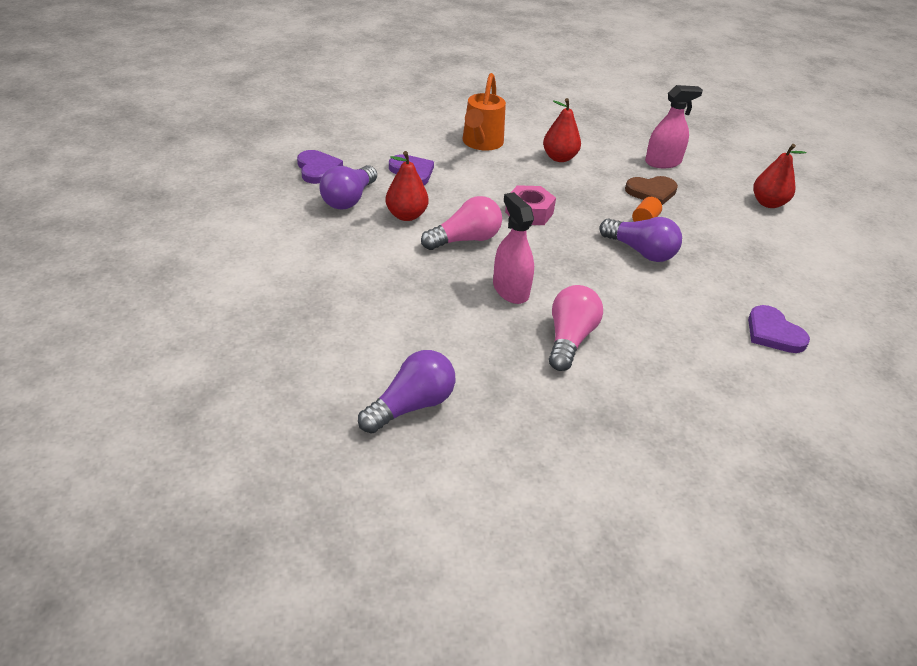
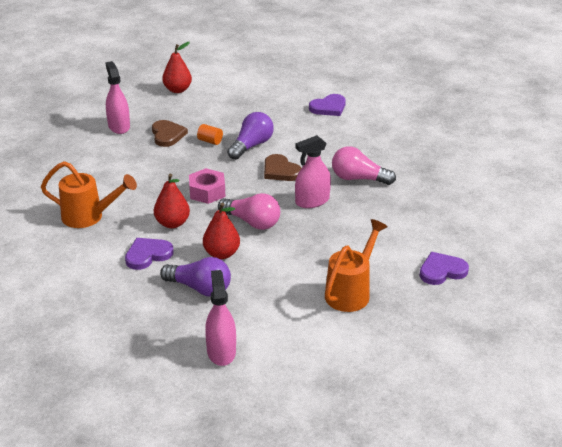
camera: 90 degrees left, 5 degrees down
(246, 206) = (221, 351): none -> pink spray bottle
(313, 300) = (351, 292): none -> orange watering can
(317, 169) = (146, 314): purple heart -> purple heart (442, 271)
(411, 406) = (443, 239): purple light bulb -> none
(465, 239) = (252, 222): pink light bulb -> pink light bulb turned 150 degrees clockwise
(559, 158) = (114, 175): red pear -> red pear (172, 223)
(582, 270) = (280, 171): none -> brown heart

